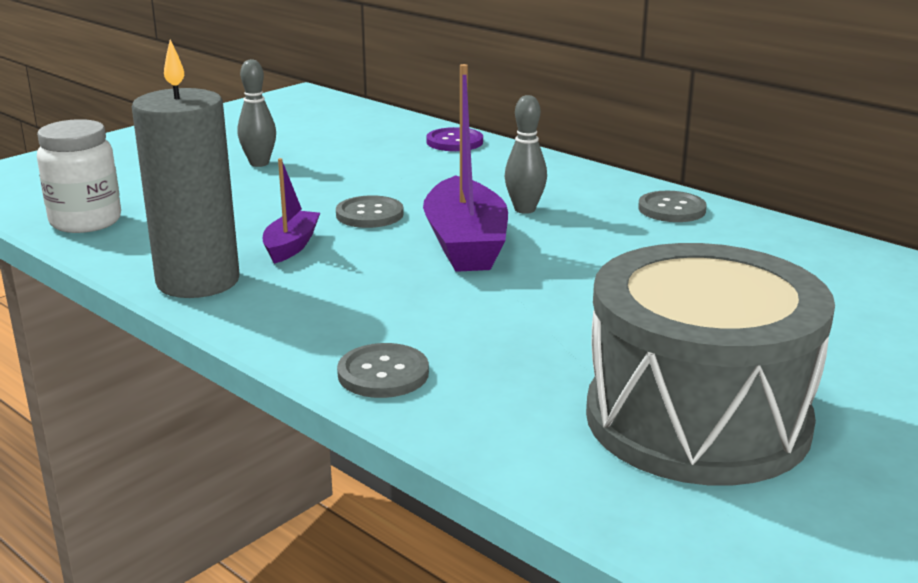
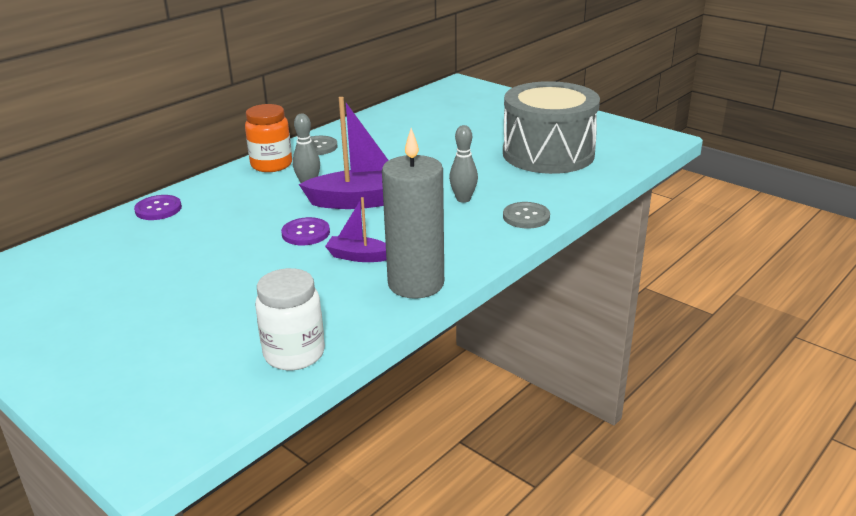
camera: 90 degrees left, 5 degrees up
(259, 163) = (172, 288): grey bowling pin -> grey bowling pin (463, 199)
(369, 214) = (305, 233): grey button -> purple button
(595, 185) = (271, 165): none -> orange jar

